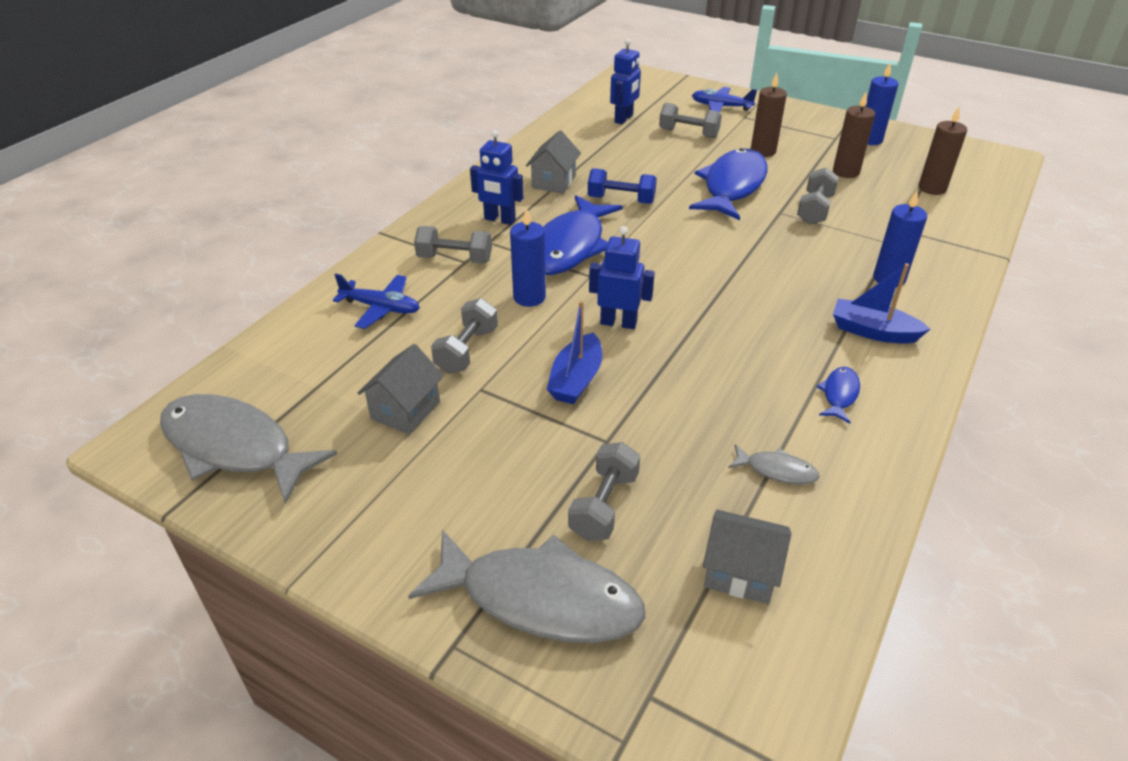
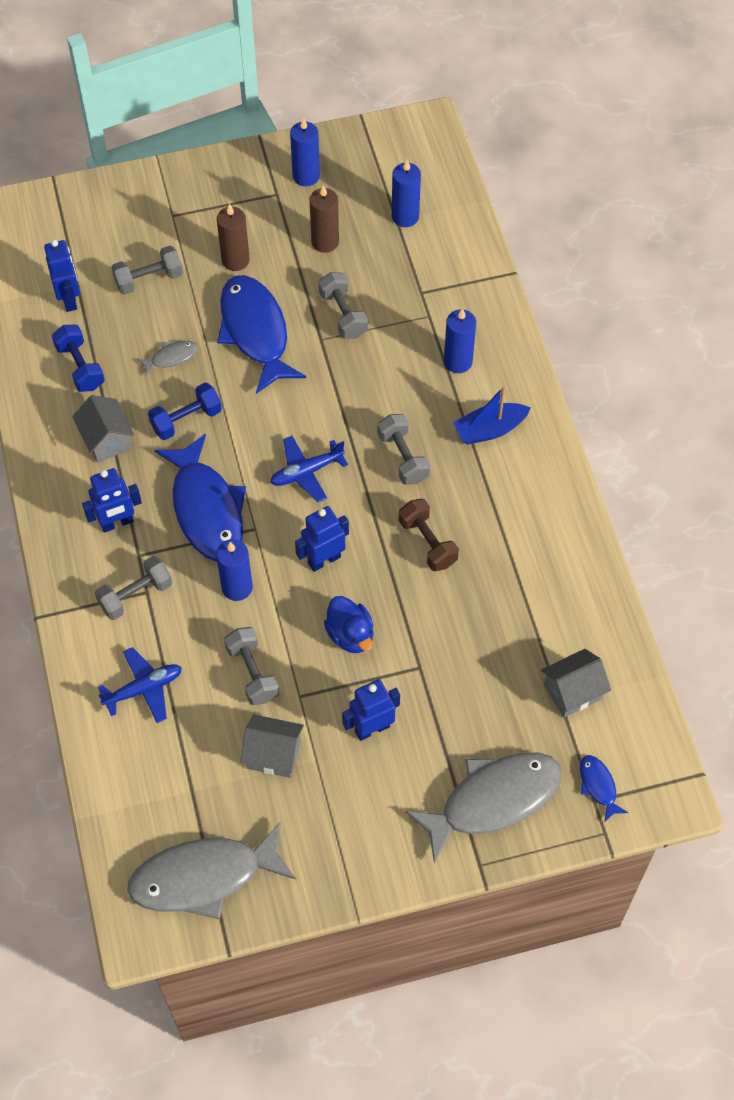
camera: 45 degrees left, 20 degrees up
(405, 410) = (273, 754): grey house -> grey house turned 60 degrees counterclockwise
(506, 452) = (372, 728): none -> blue robot
(576, 379) = (350, 635): blue boat -> blue duck
(587, 146) = (80, 367): none -> blue dumbbell
(604, 505) = (465, 714): grey dumbbell -> grey dumbbell (403, 457)
(721, 107) = (137, 213): blue plane -> blue plane (306, 472)
(723, 366) = (427, 542): none -> brown dumbbell
(777, 470) = (531, 604): grey fish -> grey fish (171, 357)
(839, 394) = (515, 509): blue fish -> blue fish (598, 786)
(932, 188) = (405, 217): brown candle -> blue candle

